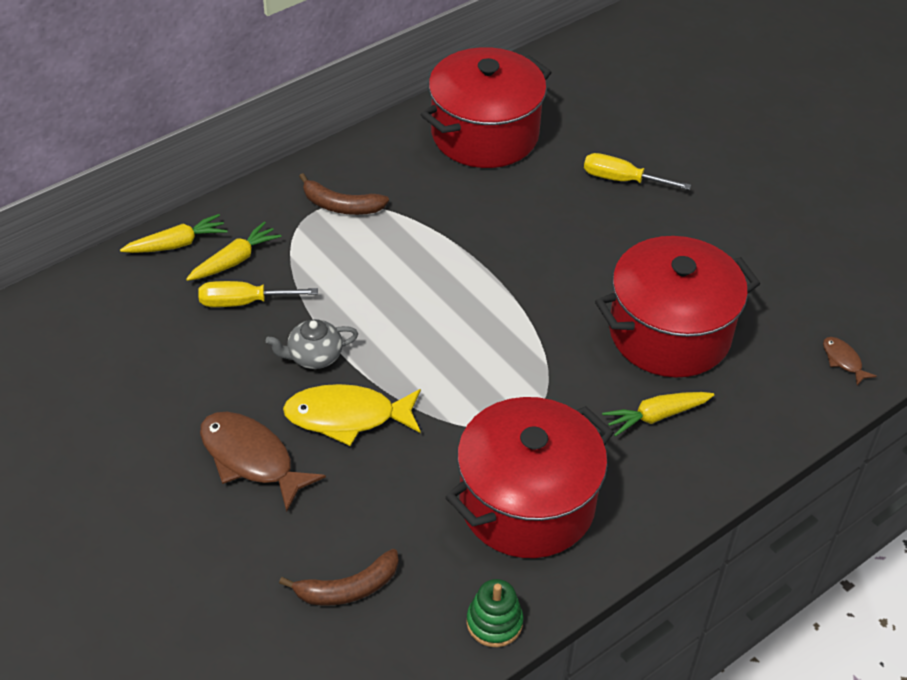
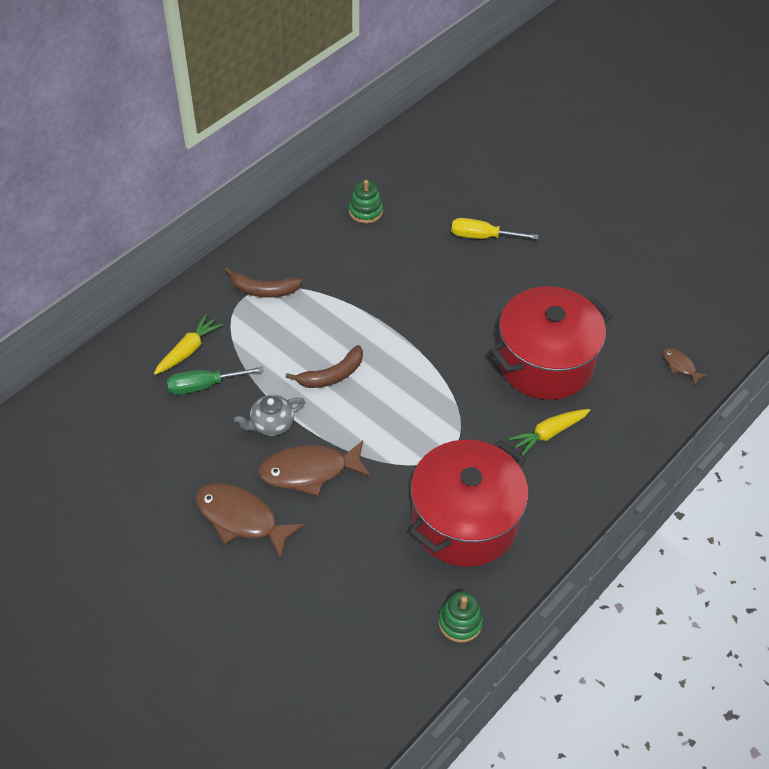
camera: 10 degrees left, 5 degrees up
(177, 244) = (137, 343): yellow carrot -> none
(244, 302) = (204, 385): yellow screwdriver -> green screwdriver
(347, 417) = (309, 471): yellow fish -> brown fish
(348, 588) = (342, 613): brown banana -> brown banana (332, 375)
(485, 134) = (365, 211): red pot -> green stacking toy

